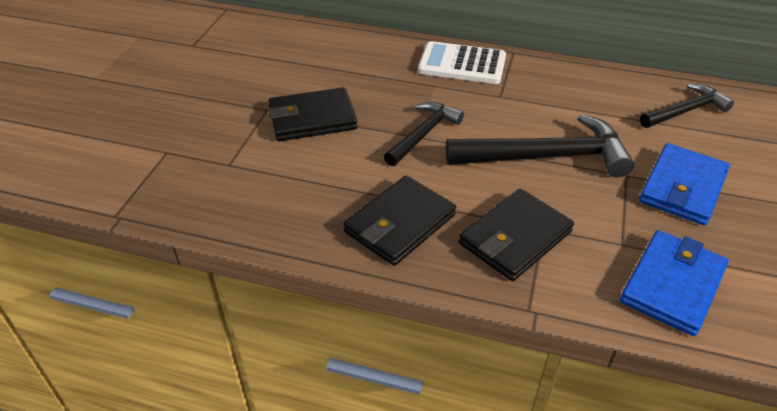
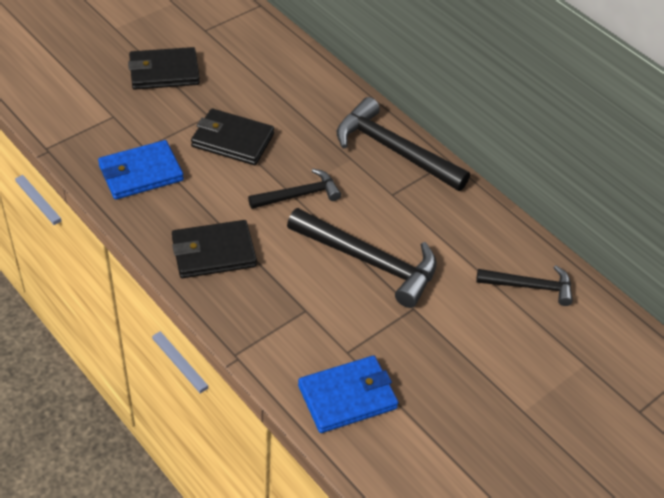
camera: 30 degrees right, 5 degrees up
(462, 64) = (393, 150): white calculator -> black hammer
(515, 238) = (278, 305): black wallet -> black wallet (164, 72)
(682, 187) = (443, 341): blue wallet -> blue wallet (140, 173)

